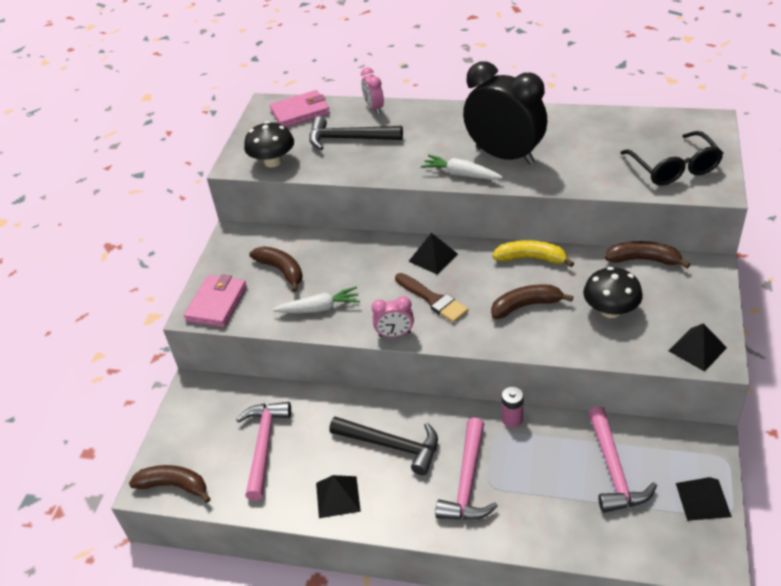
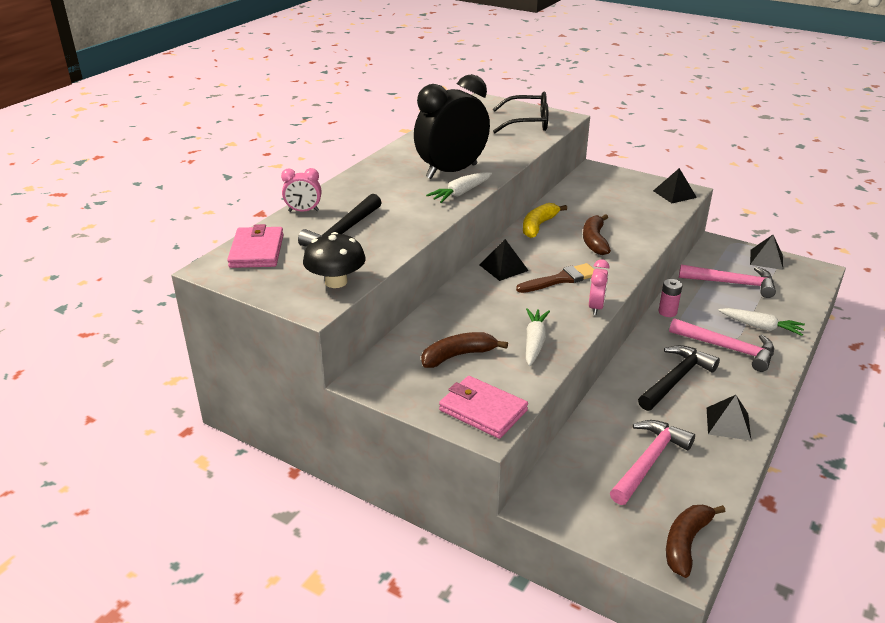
camera: 75 degrees left, 10 degrees down
(264, 445) = (649, 461): pink hammer -> pink hammer turned 105 degrees clockwise
(529, 508) = (761, 327): none -> white carrot
(610, 310) = (619, 211): black mushroom -> none
(643, 260) = (571, 187): brown banana -> none

